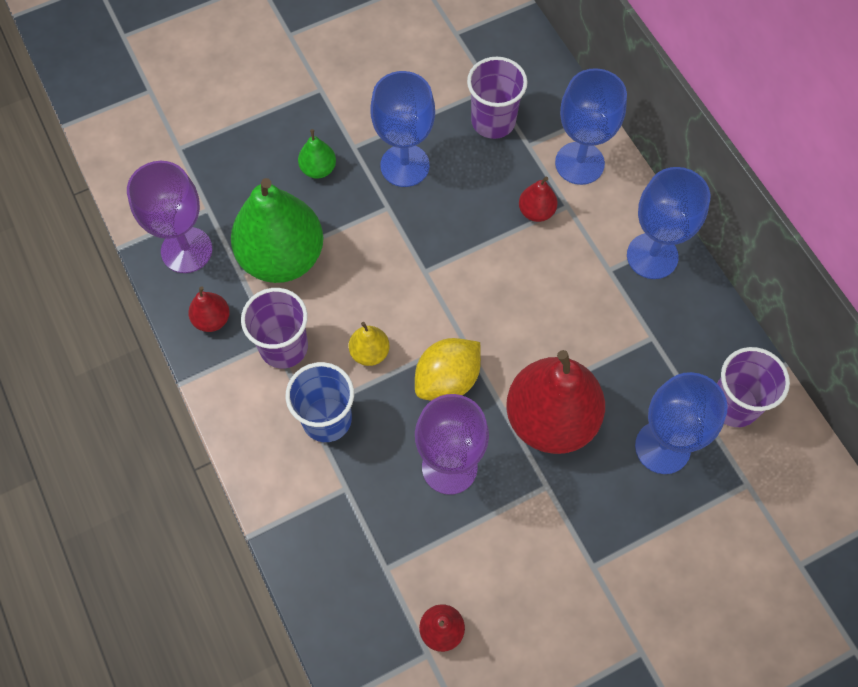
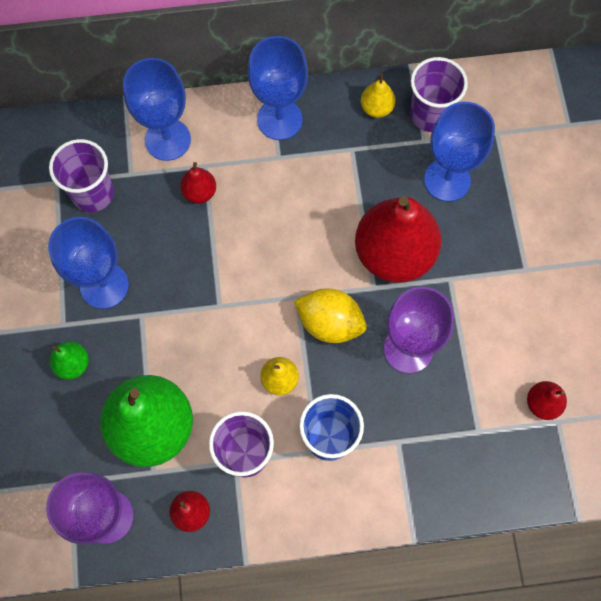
camera: 70 degrees left, 5 degrees up
(447, 380) = (330, 323): yellow lemon -> yellow lemon turned 45 degrees counterclockwise
(713, 346) = (376, 108): none -> yellow pear

